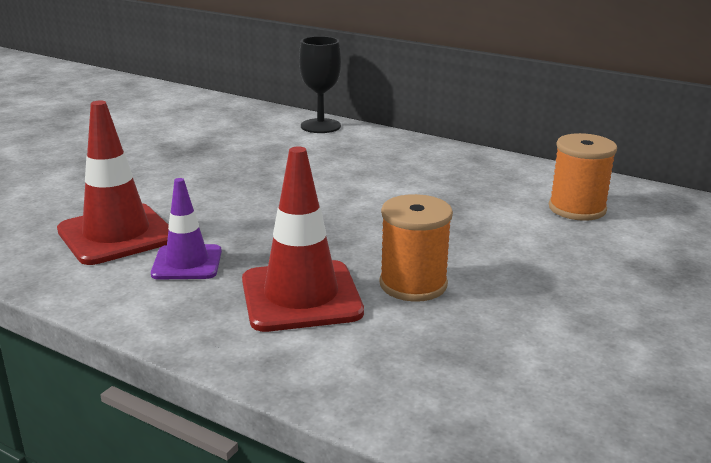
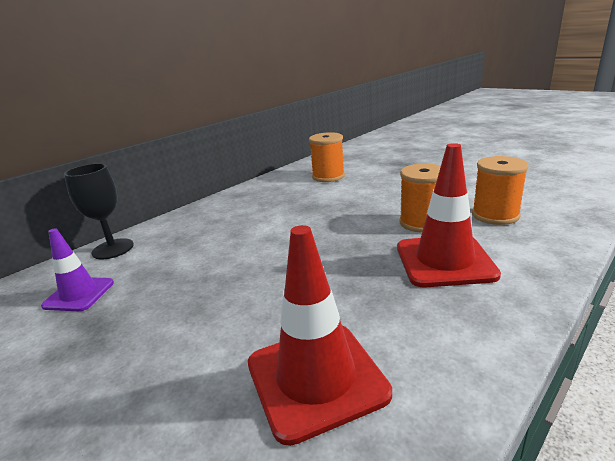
camera: 75 degrees left, 0 degrees up
(187, 263) = (389, 319): purple traffic cone -> purple traffic cone (79, 294)
(455, 348) = (495, 215): none -> orange spool

